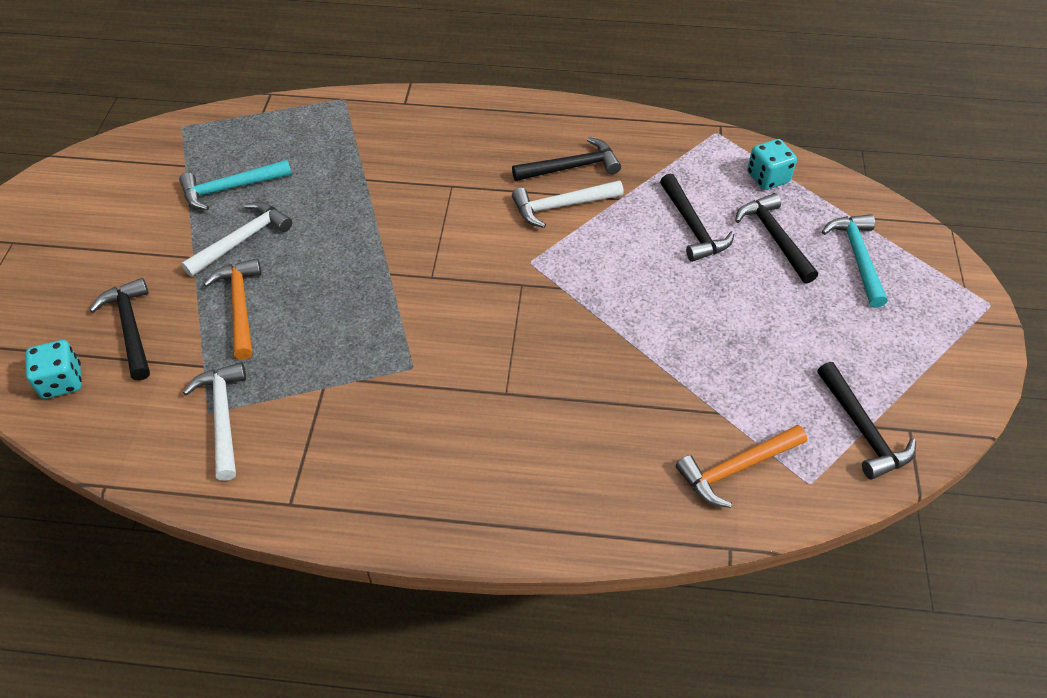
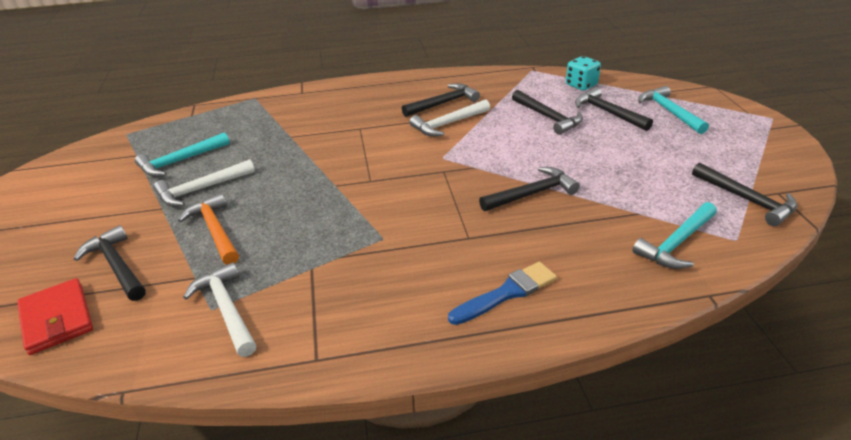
camera: 15 degrees left, 15 degrees down
(62, 382) = (57, 319): turquoise dice -> red wallet
(242, 240) = (201, 189): white hammer -> white hammer turned 150 degrees counterclockwise
(511, 480) = (506, 293): none -> blue brush
(608, 348) = (532, 193): none -> black hammer
(736, 469) = (676, 243): orange hammer -> turquoise hammer

